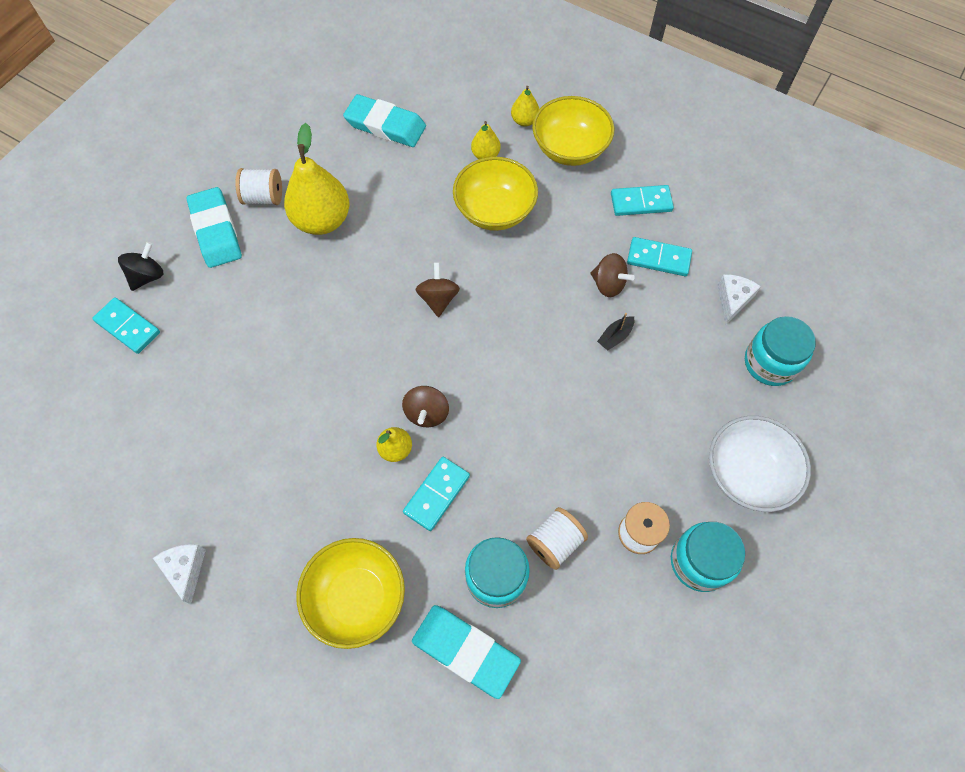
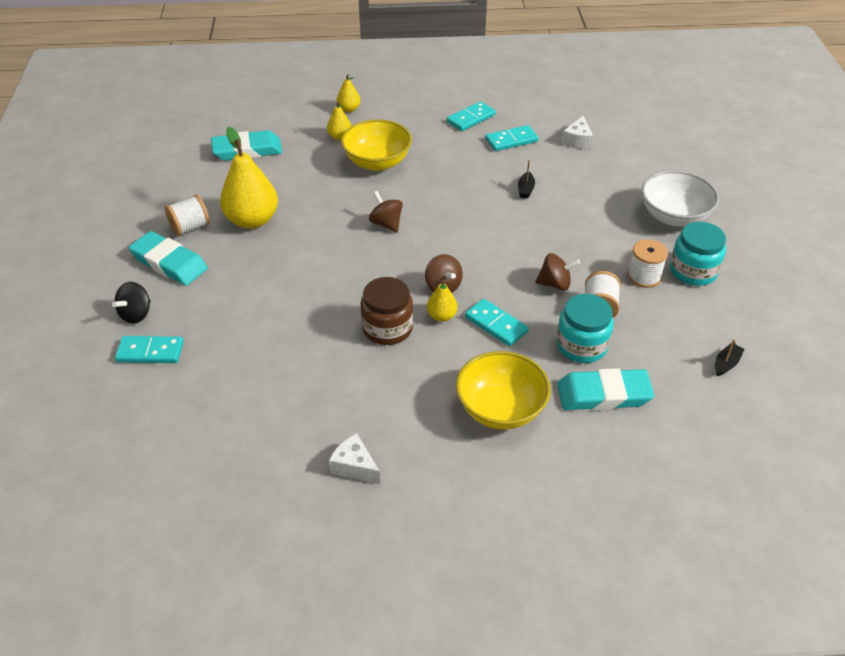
camera: 35 degrees left, 20 degrees down
(147, 276) = (136, 314): black spinning top -> black spinning top turned 150 degrees counterclockwise
(336, 431) = (387, 328): none -> brown jar
(436, 494) = (496, 325): turquoise domino -> turquoise domino turned 45 degrees counterclockwise
(570, 149) = (395, 111): yellow bowl -> none
(608, 284) = (493, 166): brown spinning top -> brown spinning top (555, 284)
(623, 705) = (726, 364): none -> black boat
(732, 300) = (577, 141): white cheese -> white cheese turned 150 degrees counterclockwise
(770, 363) = (630, 159): turquoise jar -> none

